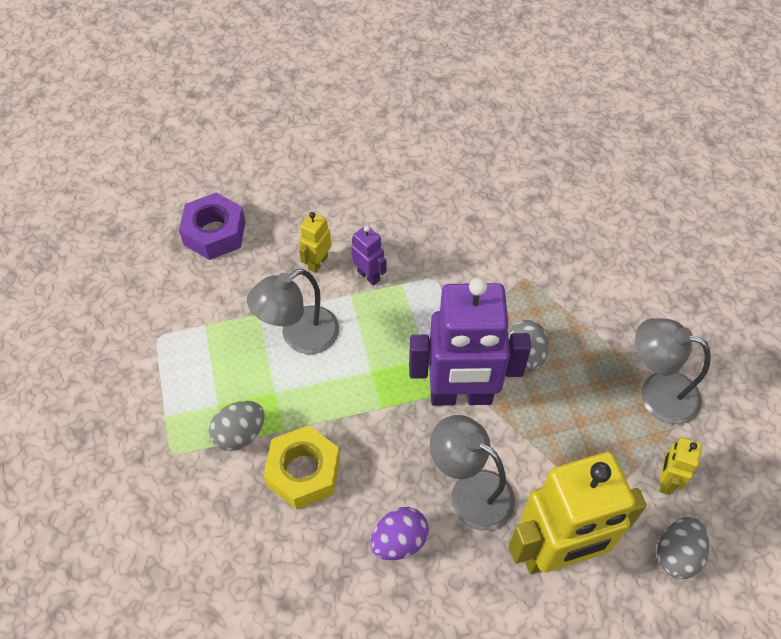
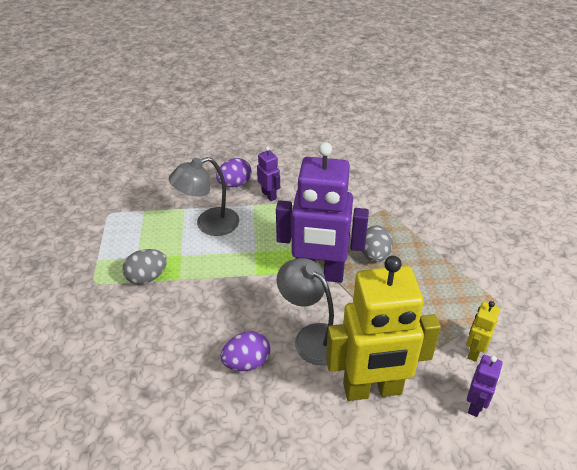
camera: 10 degrees right, 15 degrees down
(214, 233) = (168, 160): purple nut -> none
(303, 472) = (186, 307): yellow nut -> none
(317, 262) = (234, 184): yellow robot -> purple egg
(657, 393) = (476, 291): grey lamp -> none
(676, 555) = (475, 405): grey egg -> purple robot

